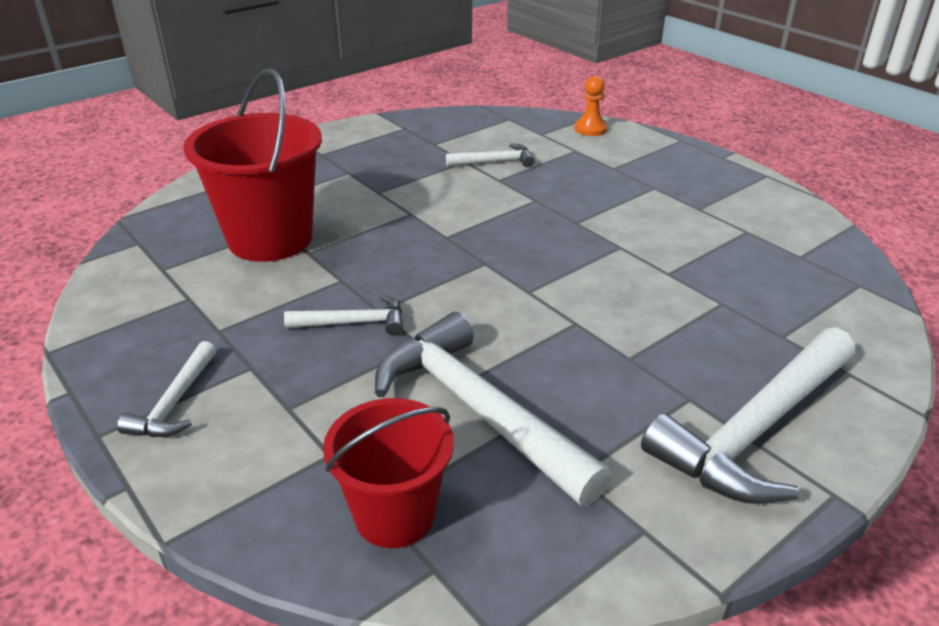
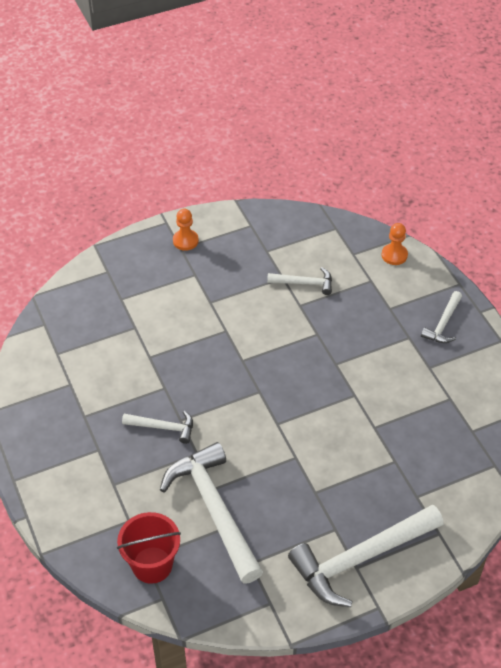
camera: 15 degrees right, 15 degrees up
(175, 402) = (54, 466): white hammer -> white hammer (443, 323)
(270, 239) = (128, 338): red bucket -> none
(326, 148) = (185, 241): none -> orange pawn

